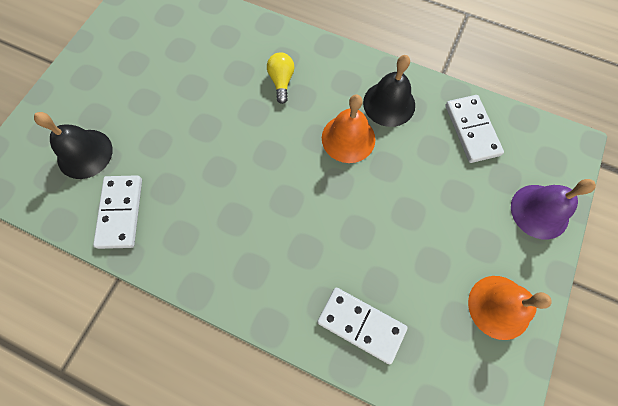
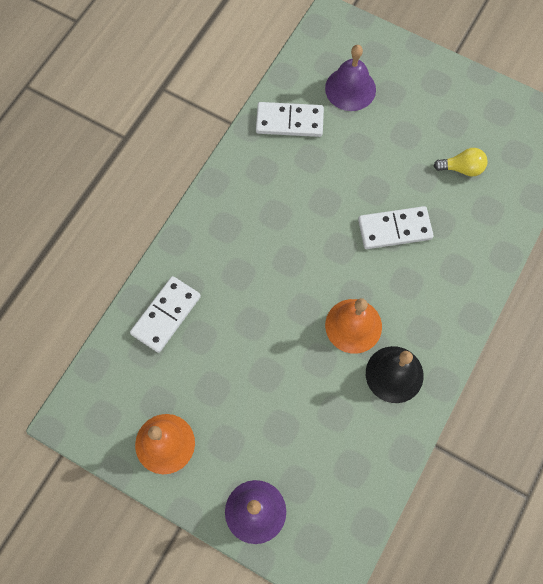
camera: 95 degrees right, 0 degrees up
(84, 153) = (350, 89): black bell -> purple bell
(281, 81) = (426, 264): yellow light bulb -> yellow light bulb (462, 168)
(471, 130) = (356, 460): white domino -> white domino (394, 229)

